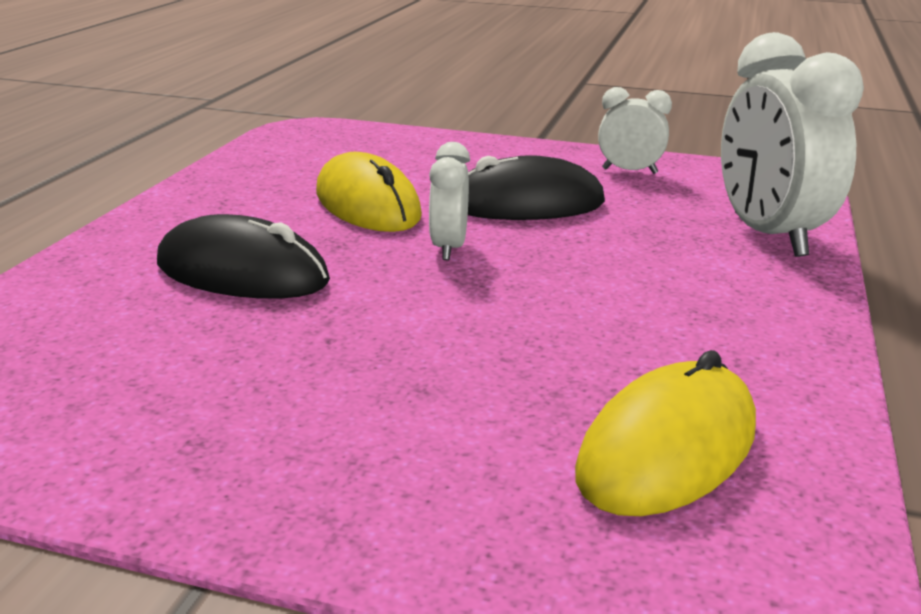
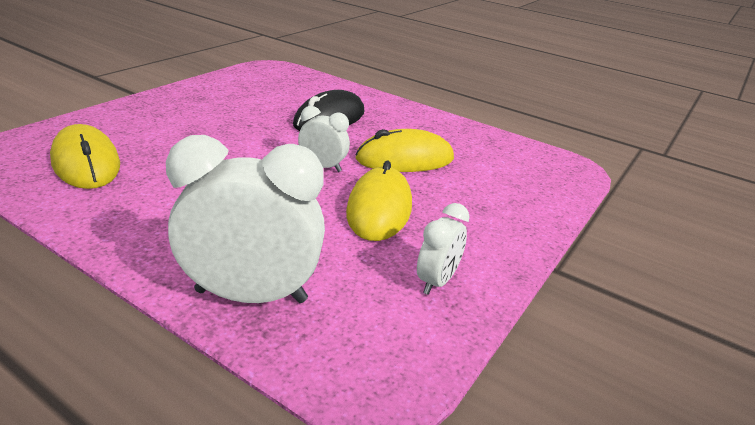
camera: 105 degrees right, 5 degrees up
(526, 204) = (379, 209): black mouse -> yellow mouse

